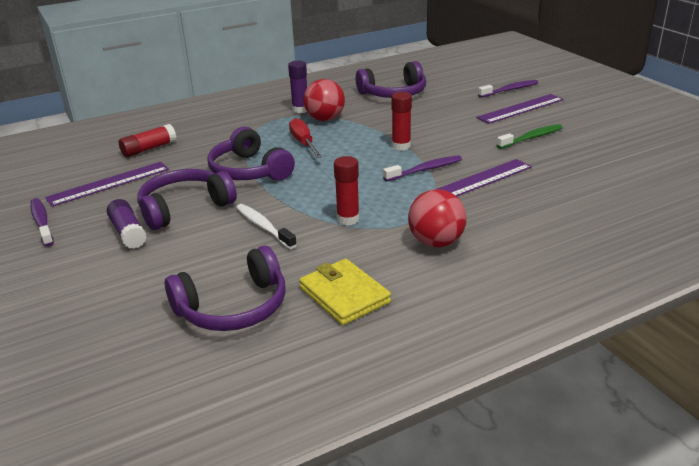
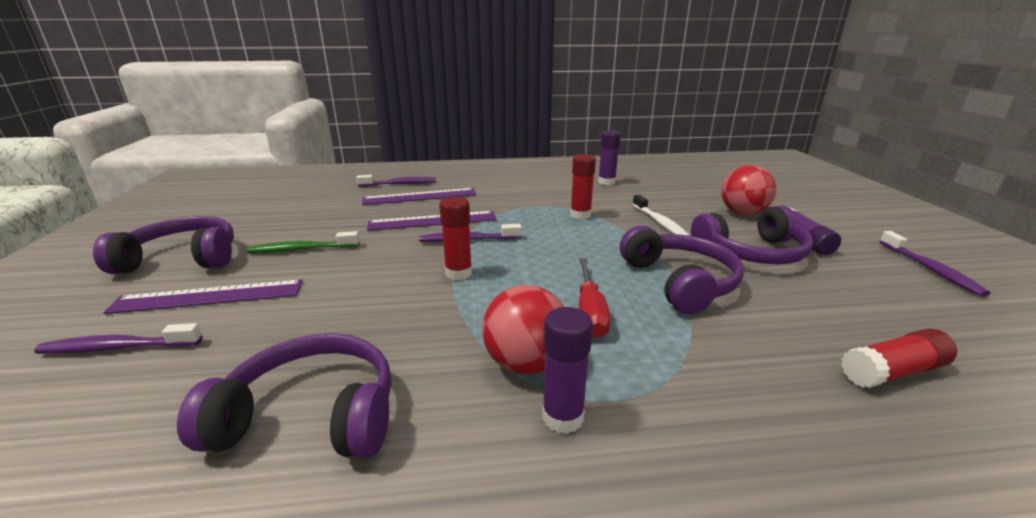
camera: 160 degrees left, 5 degrees down
(109, 183) = (896, 307): purple ruler -> purple ruler (420, 197)
(234, 307) = (680, 187): purple headphones -> purple headphones (182, 258)
(344, 295) = (606, 182): yellow wallet -> purple glue stick
(436, 242) = (524, 193): red ball -> red ball (742, 213)
(600, 222) = (400, 184): none -> purple toothbrush

